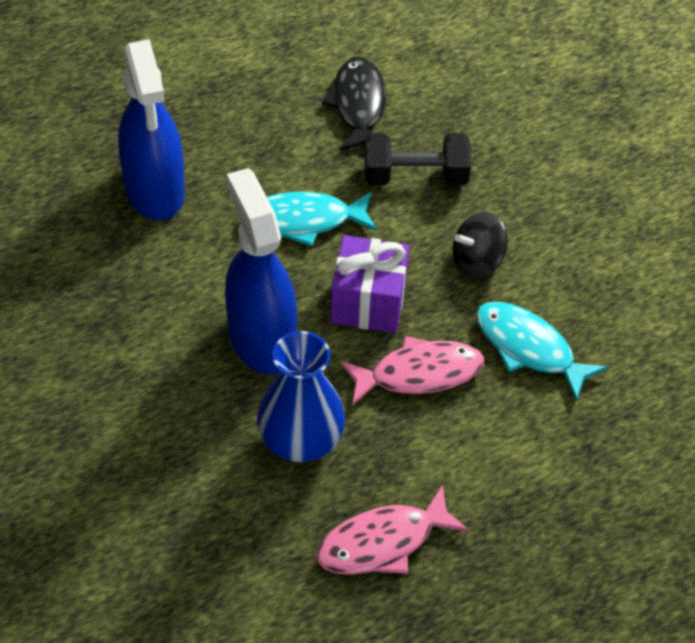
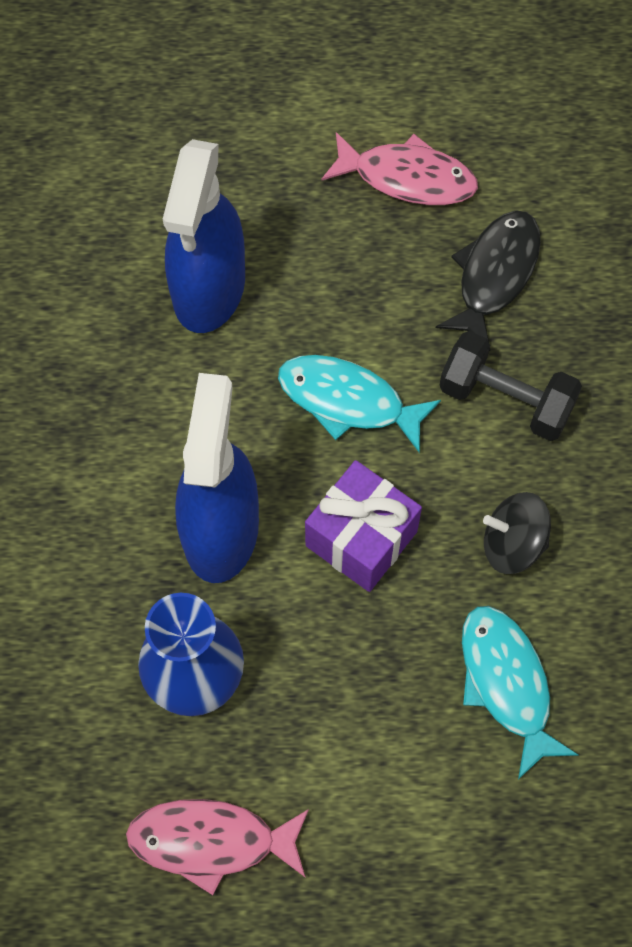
camera: 30 degrees right, 15 degrees up
(419, 374) = (365, 655): pink fish -> pink fish (407, 177)

